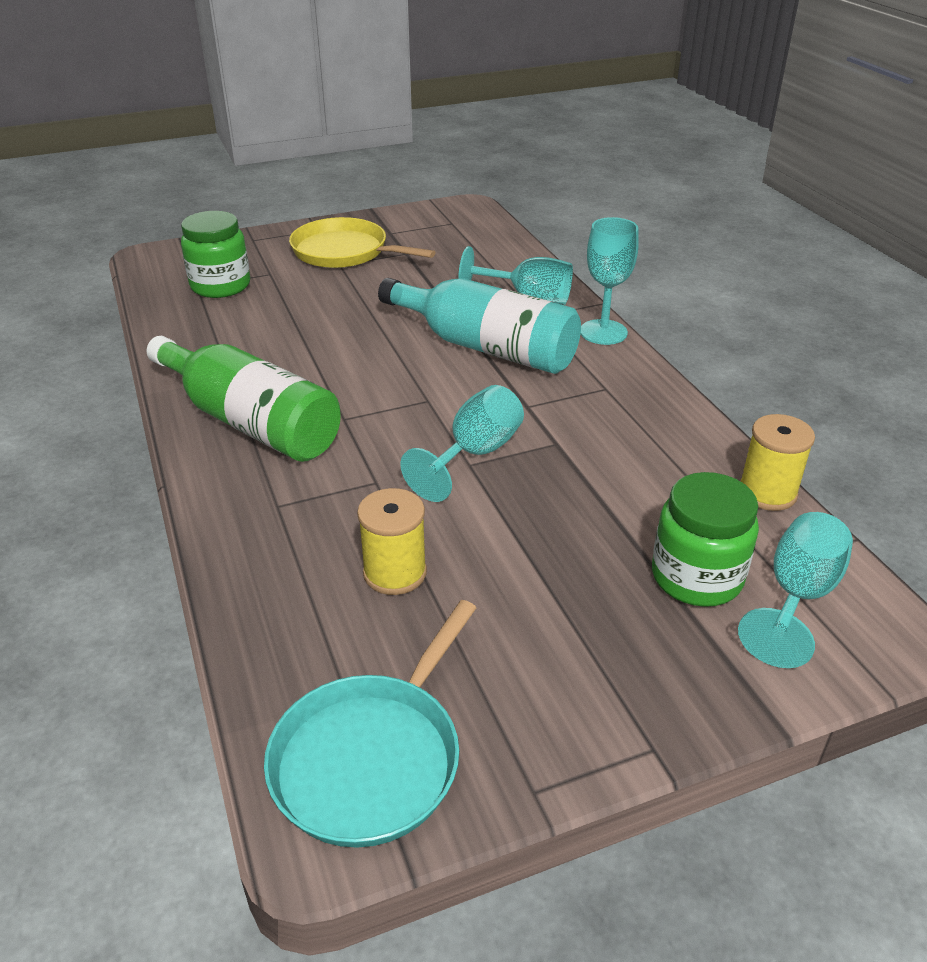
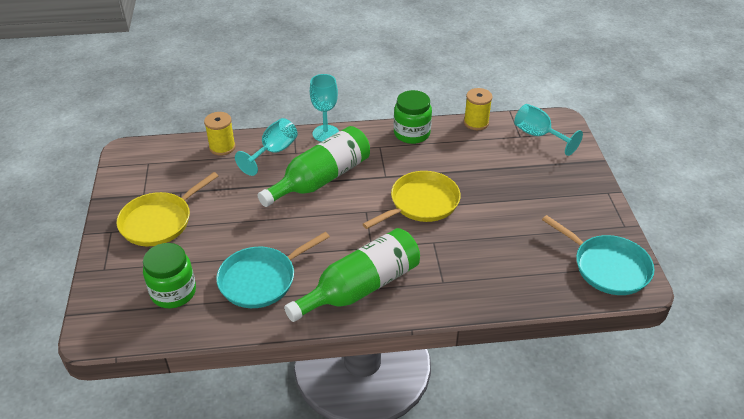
camera: 75 degrees left, 5 degrees up
(253, 338) = (261, 280): none -> turquoise pan
(395, 573) = (503, 245): yellow spool -> yellow spool (222, 147)
(474, 454) = (421, 203): turquoise goblet -> yellow pan
(486, 347) = (321, 179): turquoise bottle -> green bottle
(696, 577) = (523, 157): green jar -> green jar (411, 133)

